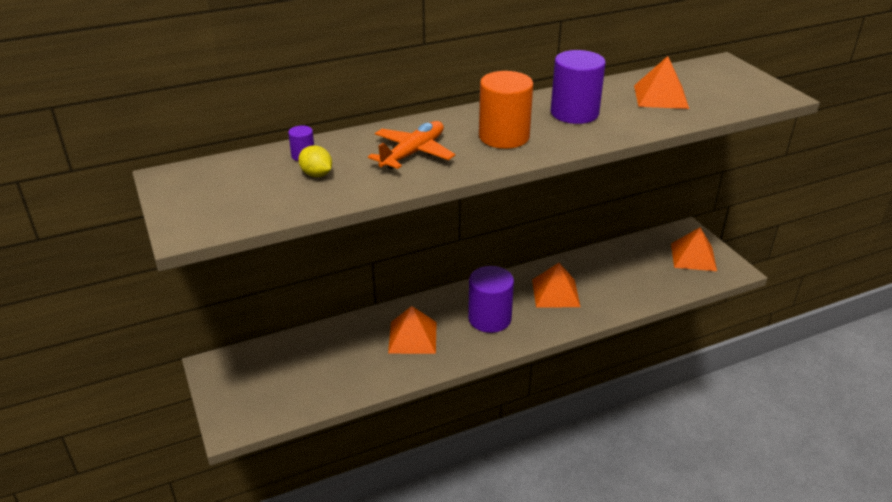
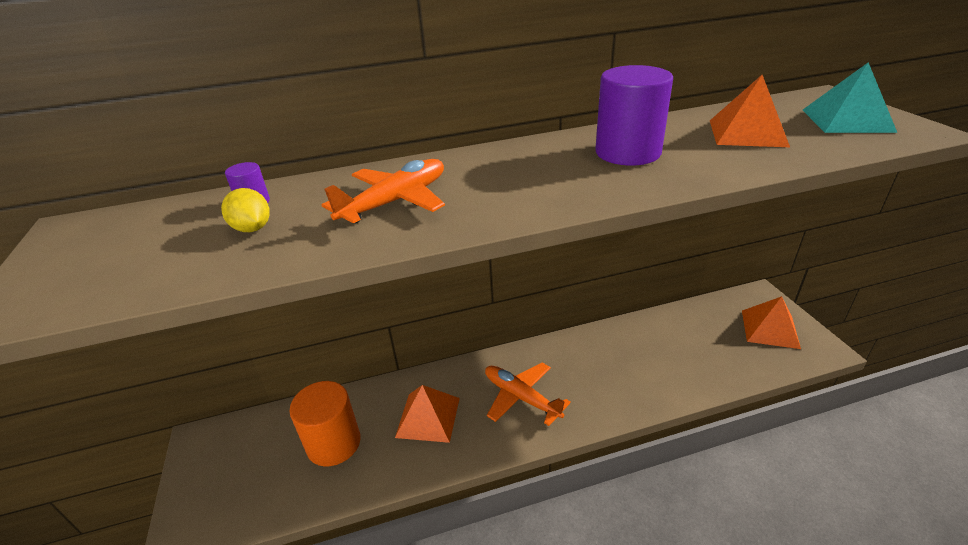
camera: 10 degrees right, 0 degrees up
(489, 319) = (521, 397): purple cylinder -> orange plane
(504, 137) = (525, 181): orange cylinder -> orange cylinder (334, 443)
(555, 293) = (603, 367): orange pyramid -> none
(733, 86) = (847, 120): none -> turquoise pyramid

